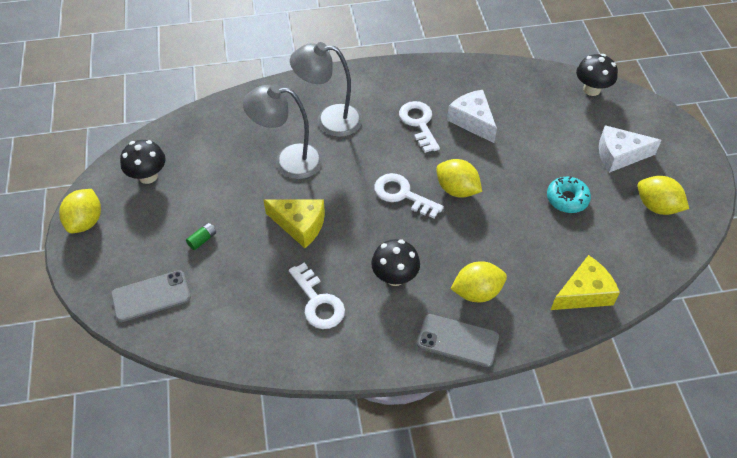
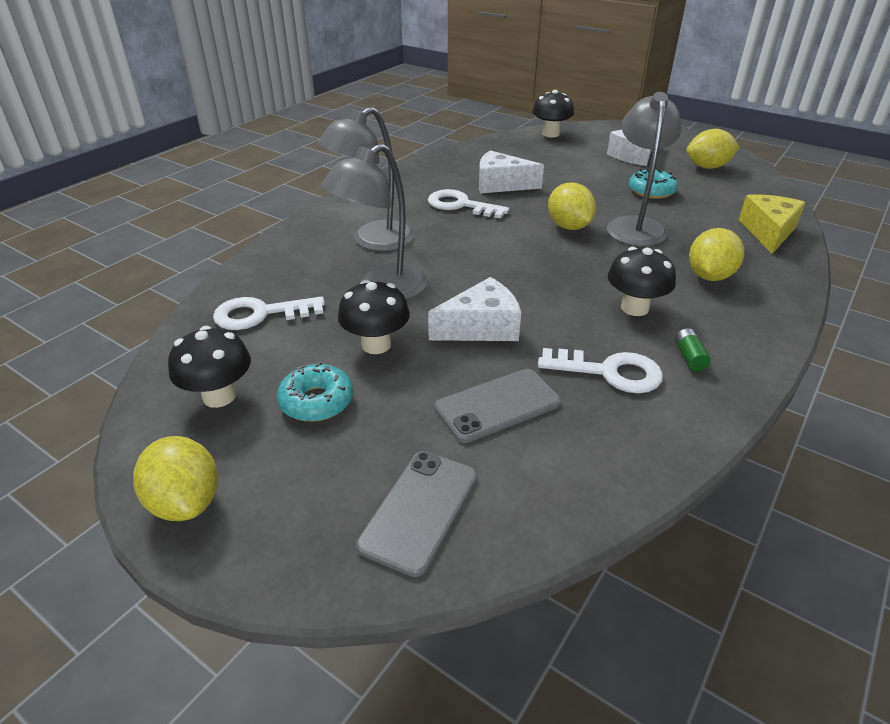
camera: 45 degrees left, 15 degrees down
(179, 210) = (316, 401): none -> turquoise donut
(202, 240) = (393, 408): green battery -> green battery (689, 357)
(240, 197) = (376, 345): none -> black mushroom
(300, 225) = (481, 327): yellow cheese -> white cheese
(402, 194) = (533, 253): white key -> white key (260, 314)
(457, 190) = (569, 226): yellow lemon -> yellow lemon turned 75 degrees clockwise
(458, 340) = (762, 315): grey phone -> grey phone (497, 405)
(500, 220) = (635, 226): none -> grey lamp

